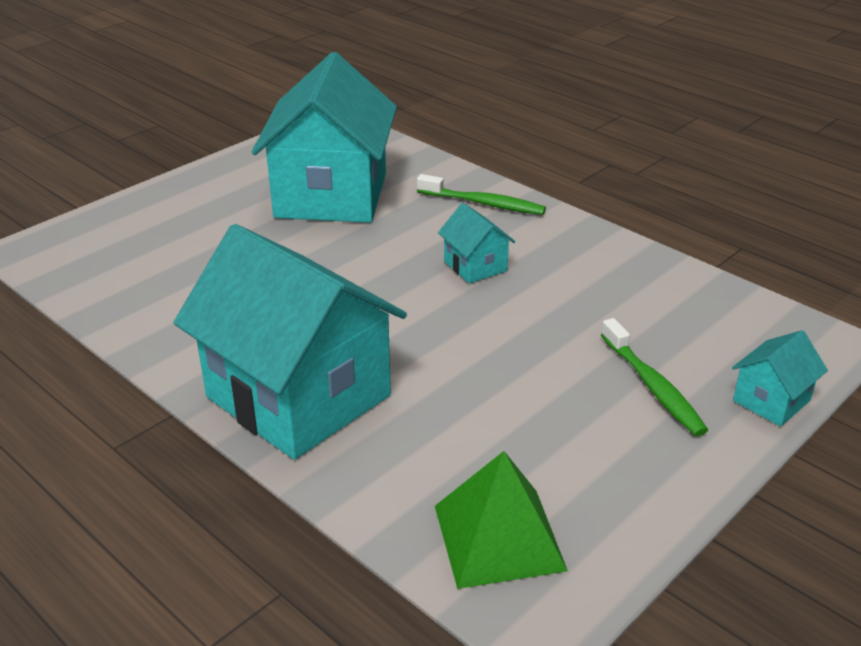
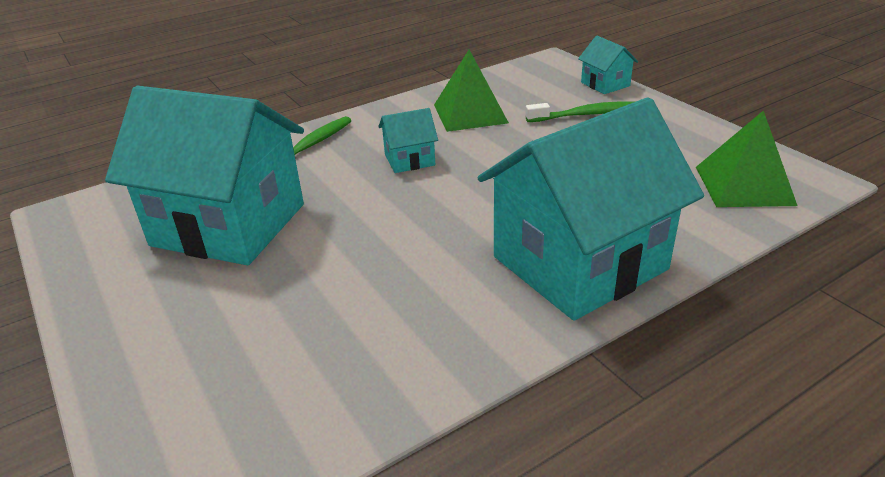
camera: 75 degrees left, 0 degrees up
(608, 291) = (470, 113): none -> green pyramid

